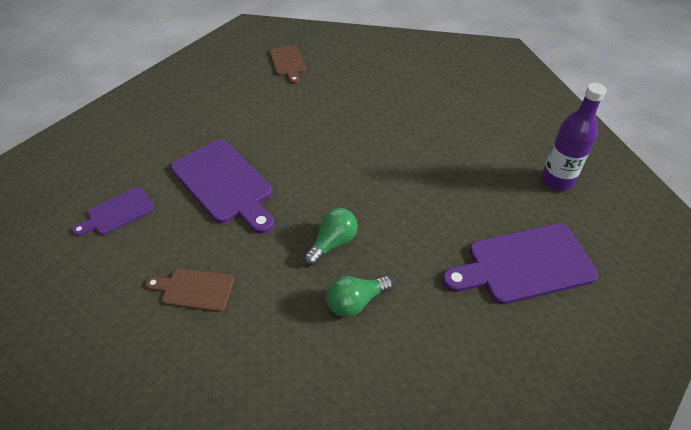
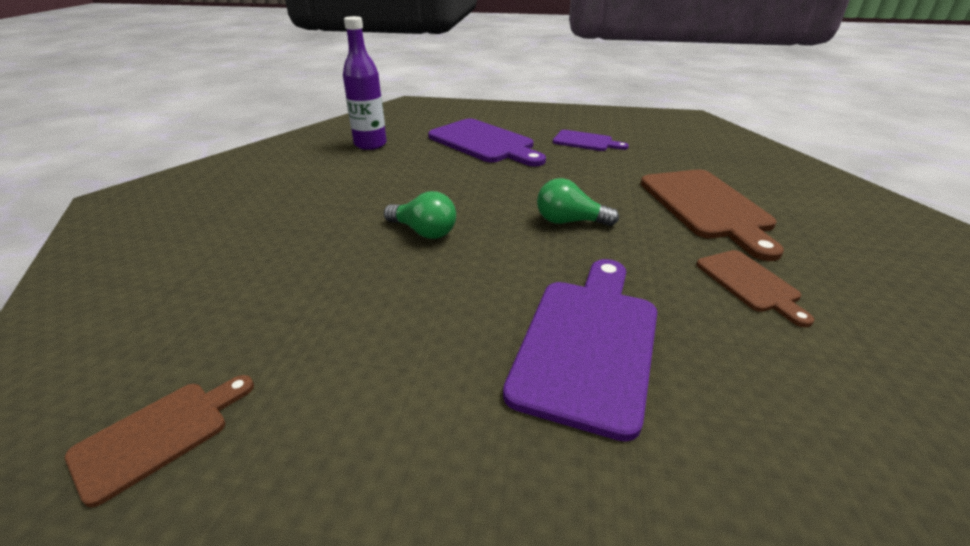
camera: 120 degrees left, 15 degrees down
(117, 212) = (802, 451): purple cutting board -> purple cutting board (585, 142)
(285, 353) = (707, 207): none -> brown cutting board
(355, 302) = (613, 192): green light bulb -> green light bulb (424, 232)

